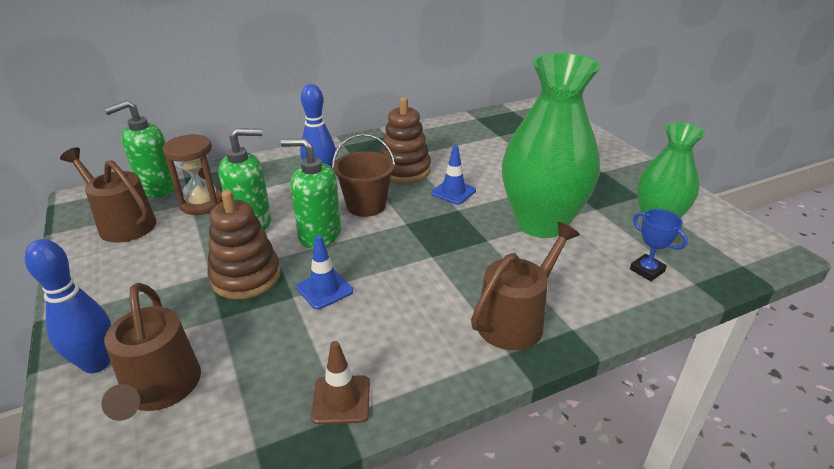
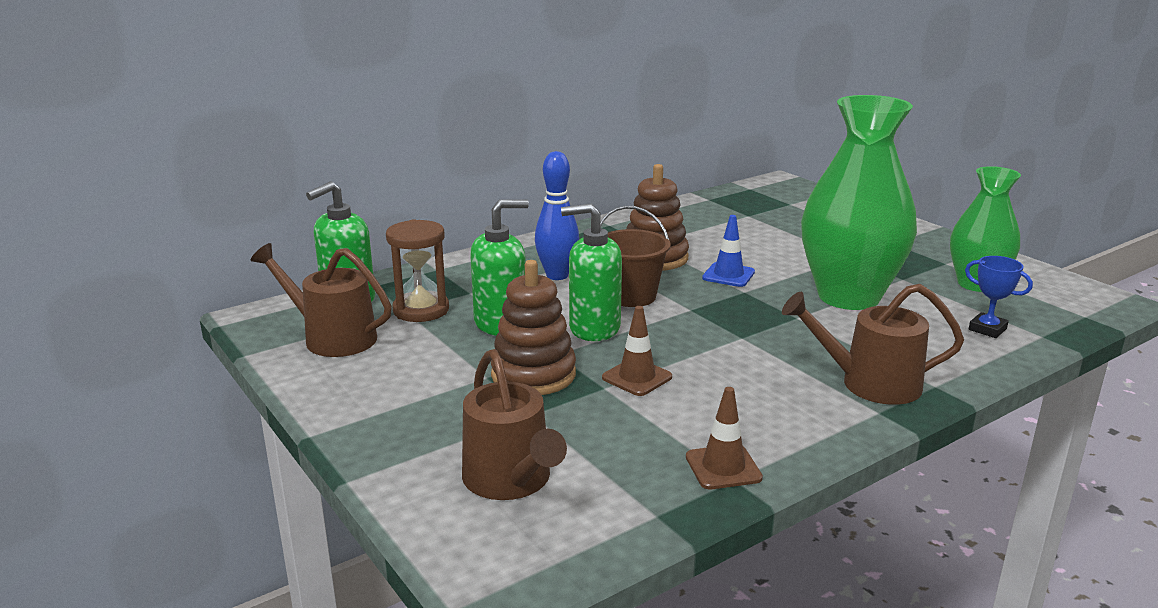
camera: 10 degrees left, 10 degrees down
(96, 363) = (414, 467): blue bowling pin -> none
(324, 289) = (637, 377): blue traffic cone -> brown traffic cone
(516, 320) = (870, 384): brown watering can -> brown watering can turned 120 degrees counterclockwise

